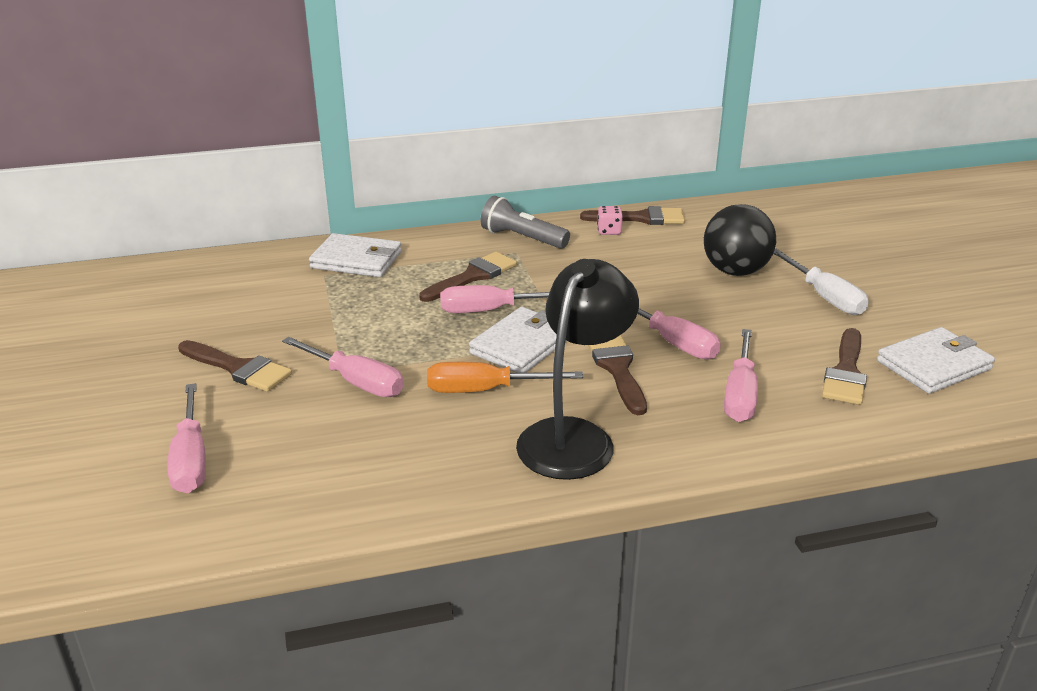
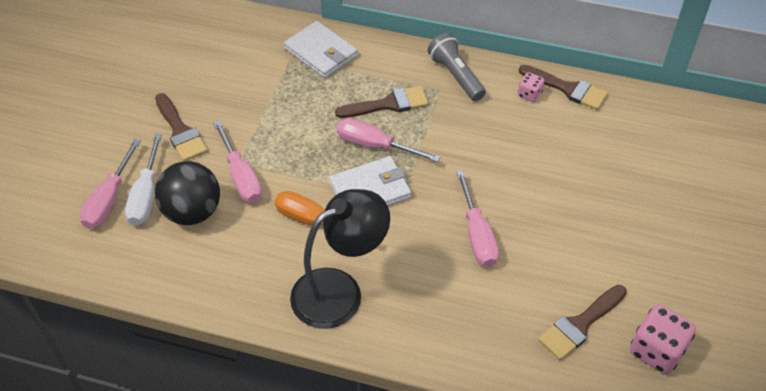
camera: 30 degrees right, 20 degrees up
(617, 369) = (417, 243): brown brush -> none
(735, 271) = (591, 182): black ball -> black ball (192, 212)
(740, 394) = (482, 308): pink screwdriver -> none
(825, 297) = (638, 242): white screwdriver -> white screwdriver (146, 195)
(934, 365) = (656, 350): white wallet -> pink dice

